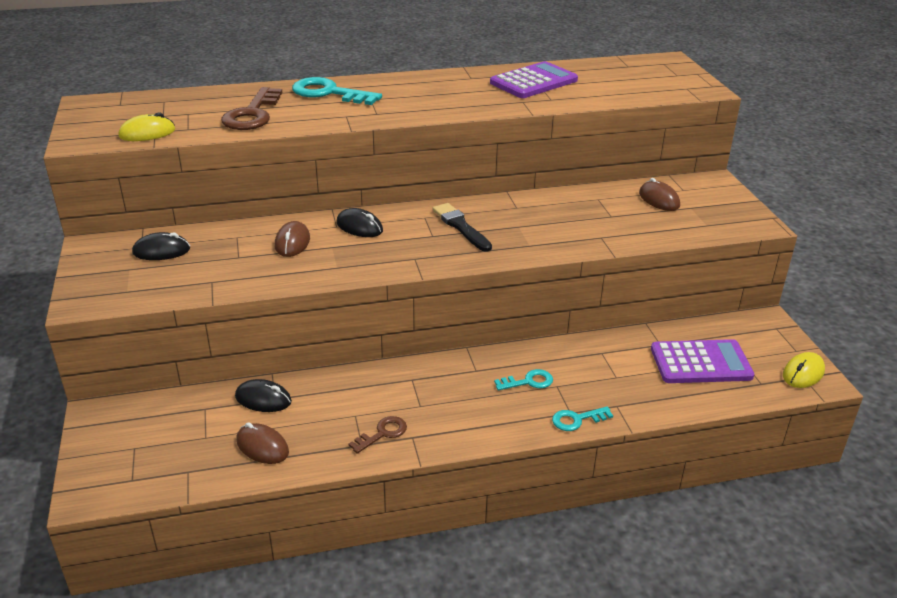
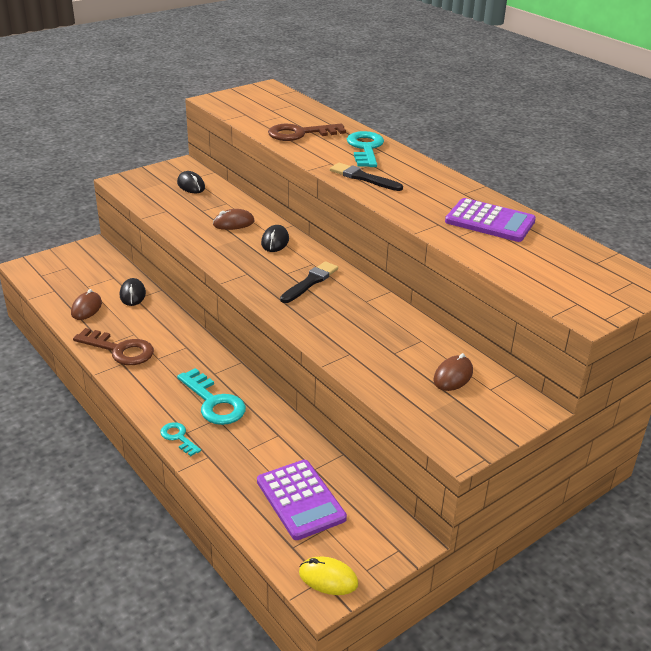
camera: 65 degrees right, 0 degrees up
(147, 133) = (240, 113): yellow mouse -> none
(382, 433) = (119, 350): brown key -> brown key, size x1.83
(398, 109) = (363, 178): none -> black brush
(528, 382) = (214, 402): turquoise key -> turquoise key, size x1.83

